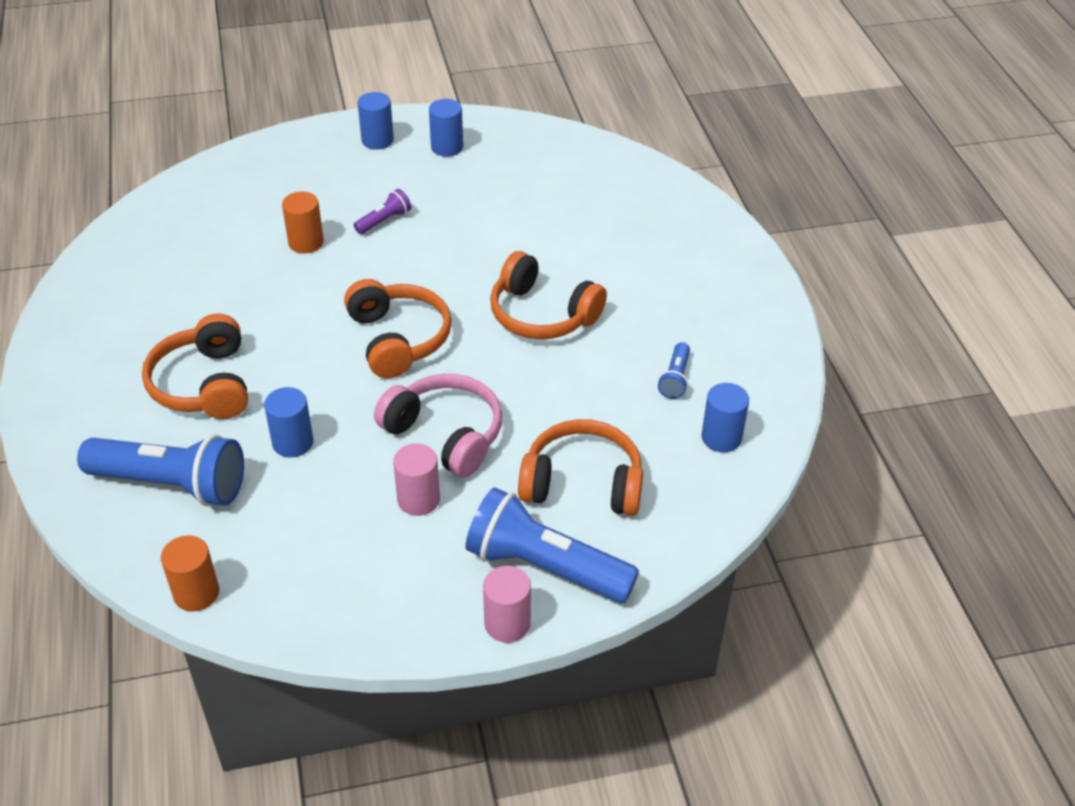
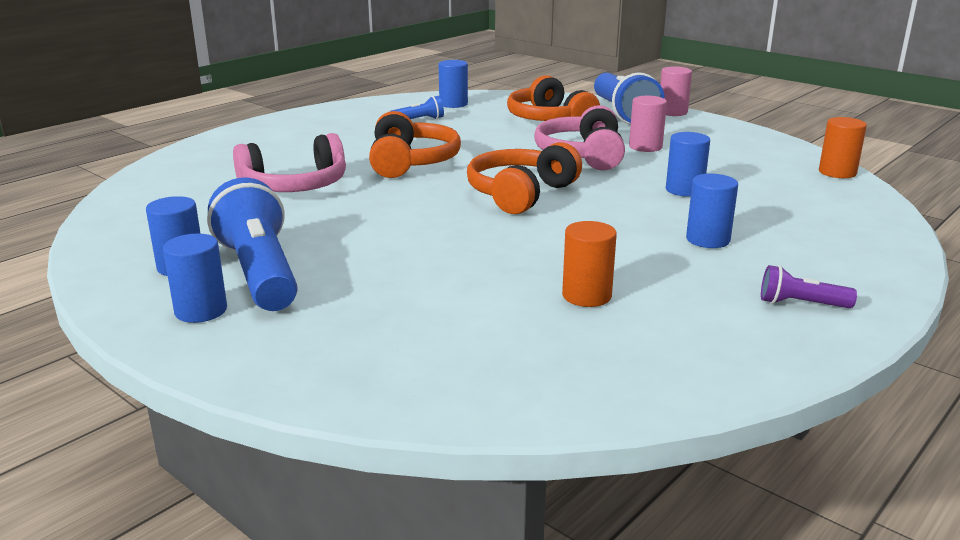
camera: 125 degrees left, 20 degrees down
(171, 484) = (803, 210): blue flashlight -> blue flashlight (260, 273)
(204, 384) = (707, 239): orange headphones -> blue cylinder
(306, 242) = (458, 274): orange cylinder -> orange cylinder (586, 296)
(384, 221) = (367, 251): purple flashlight -> purple flashlight (801, 304)
(547, 232) = (295, 186): none -> pink headphones

